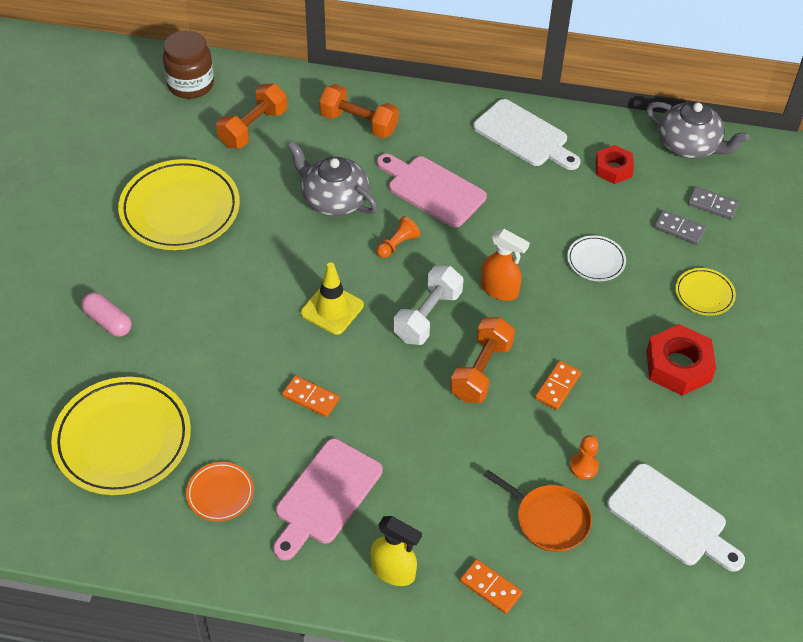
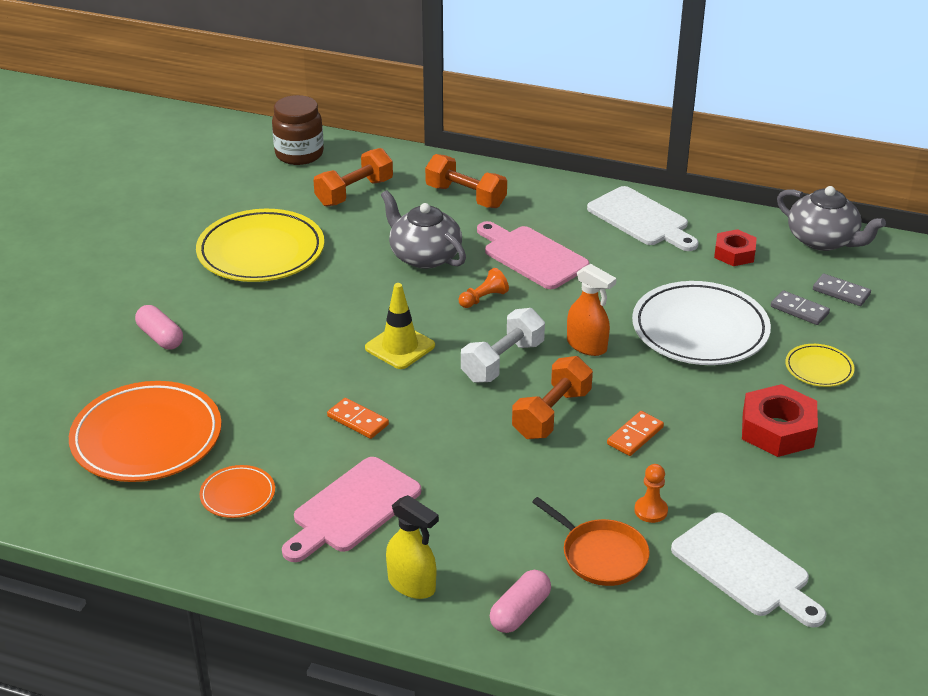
camera: 10 degrees right, 15 degrees down
(123, 439) = (147, 438): yellow plate -> orange plate
(490, 587) = (520, 612): orange domino -> pink capsule
(596, 261) = (700, 329): white plate -> white plate, size x2.09

